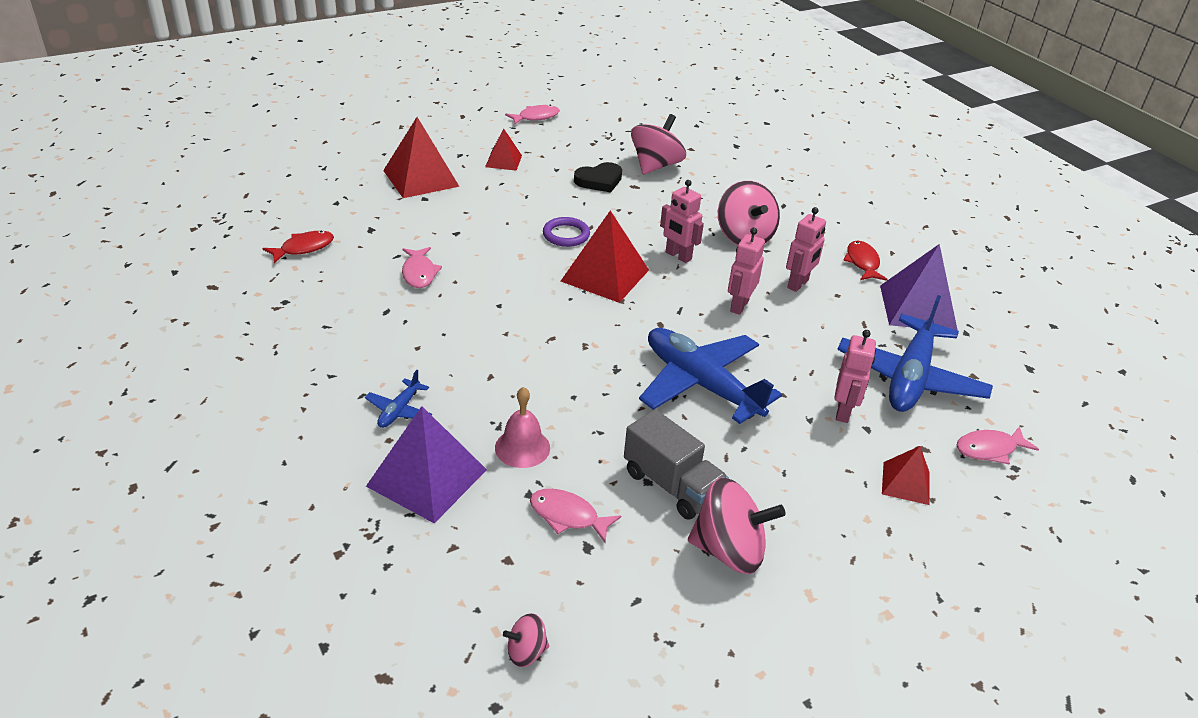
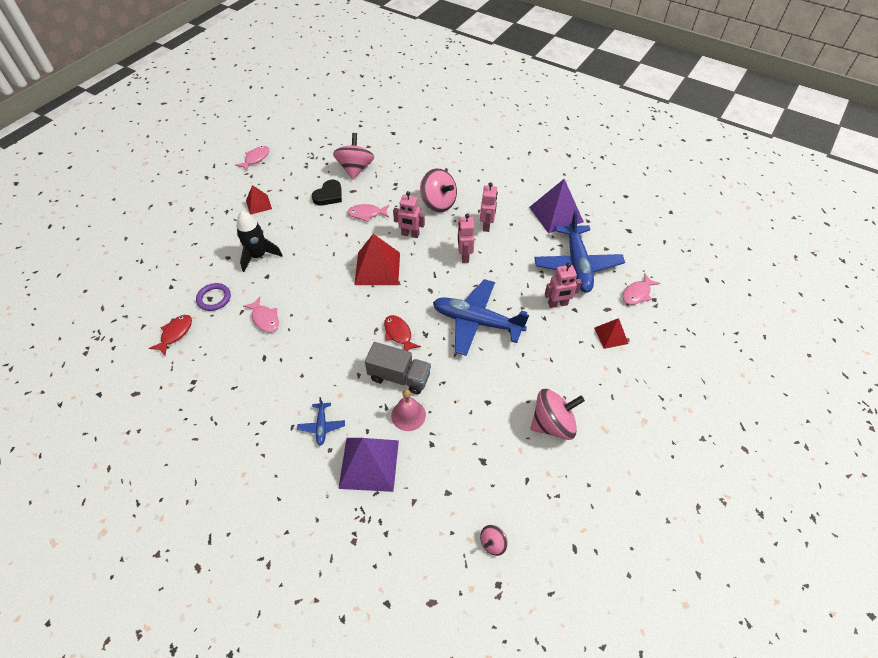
camera: 25 degrees left, 15 degrees up
(421, 178) = (214, 241): red pyramid -> none
(462, 210) = (258, 256): none -> black rocket
(566, 235) = (335, 247): purple ring -> purple ring (214, 298)
(568, 516) = (461, 447): pink fish -> pink fish (366, 214)
(671, 485) = (501, 398): grey truck -> grey truck (399, 377)
(843, 411) = (557, 304): pink robot -> pink robot turned 90 degrees clockwise
(862, 263) = (511, 194): red fish -> red fish (398, 334)

